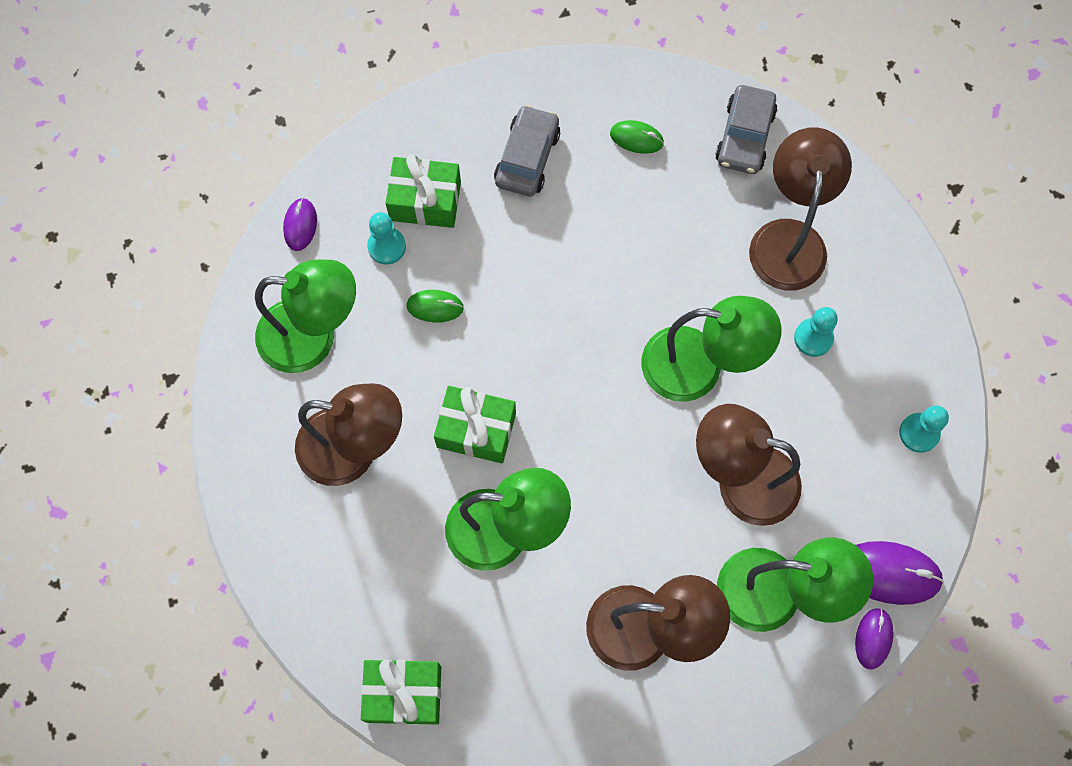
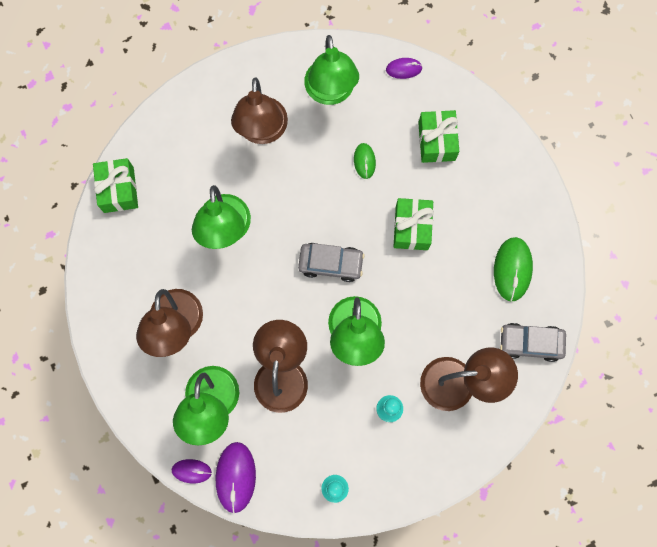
camera: 80 degrees right, 5 degrees up
(387, 246) = (400, 124): turquoise pawn -> none
(476, 430) = (287, 201): green gift -> green gift (412, 228)
(527, 158) = (482, 200): grey car -> grey car (331, 263)
(636, 138) = (512, 269): green mouse -> green mouse, size x1.71

